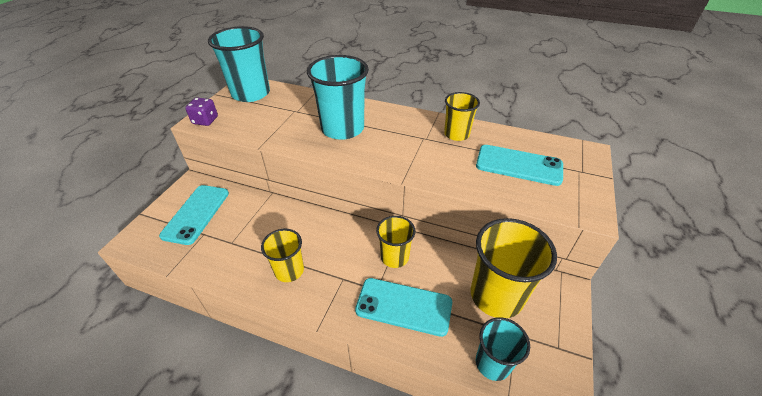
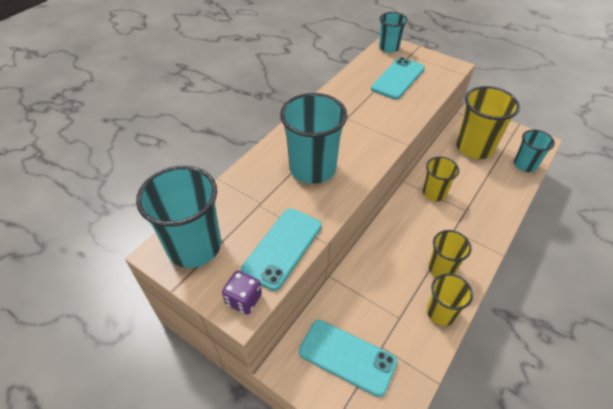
camera: 75 degrees left, 5 degrees up
(404, 306) = (482, 198): turquoise phone -> turquoise phone (282, 248)
(456, 134) = (348, 98): yellow cup -> yellow cup (441, 312)
(579, 152) = (389, 48): none -> turquoise cup

